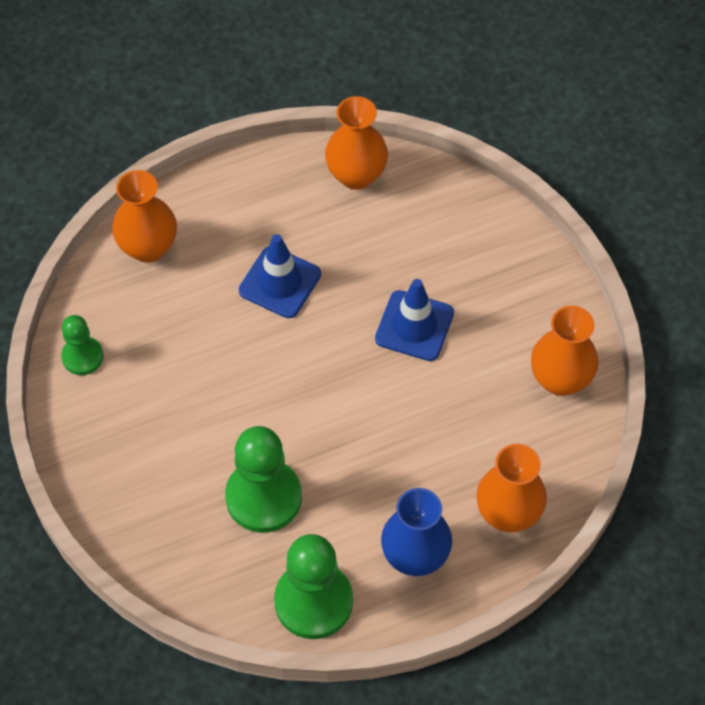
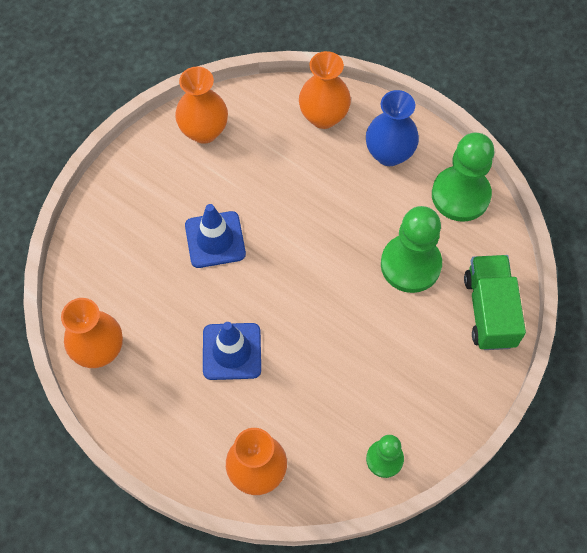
camera: 120 degrees left, 5 degrees up
(160, 544) = (489, 311): none -> green truck

